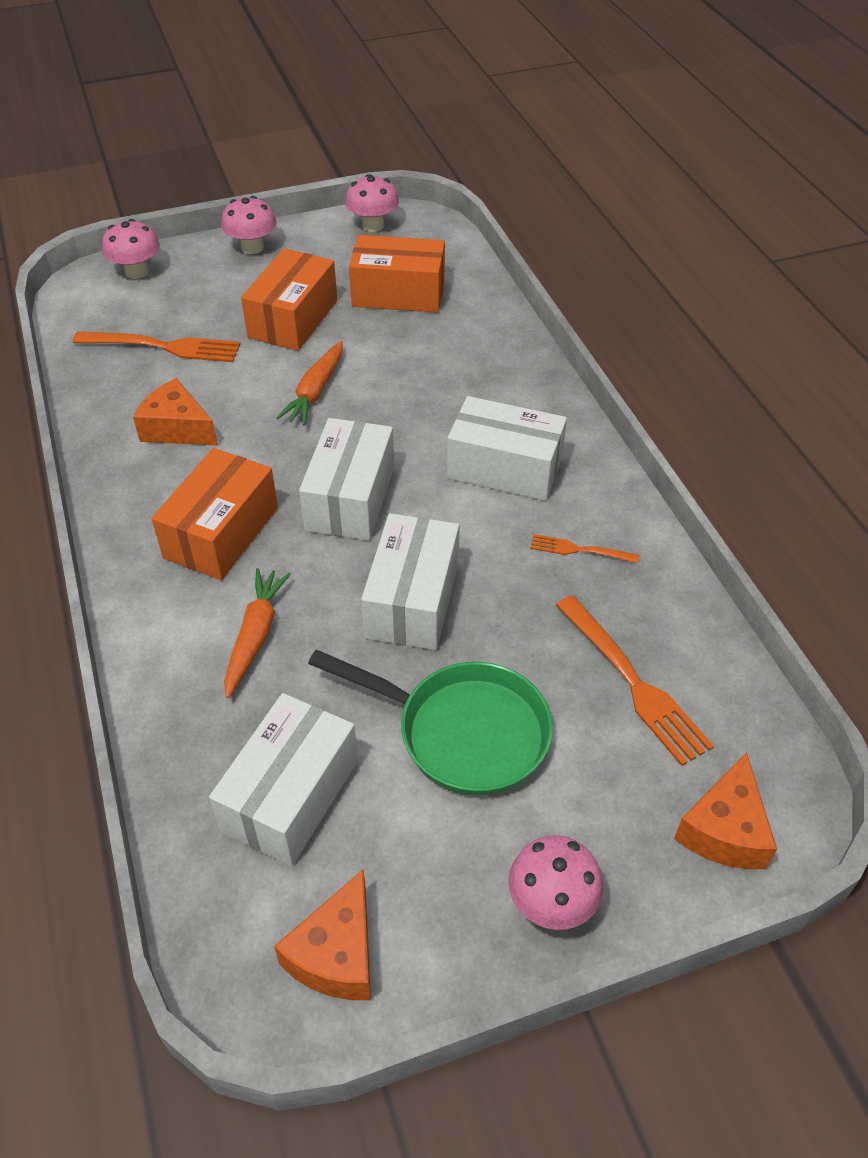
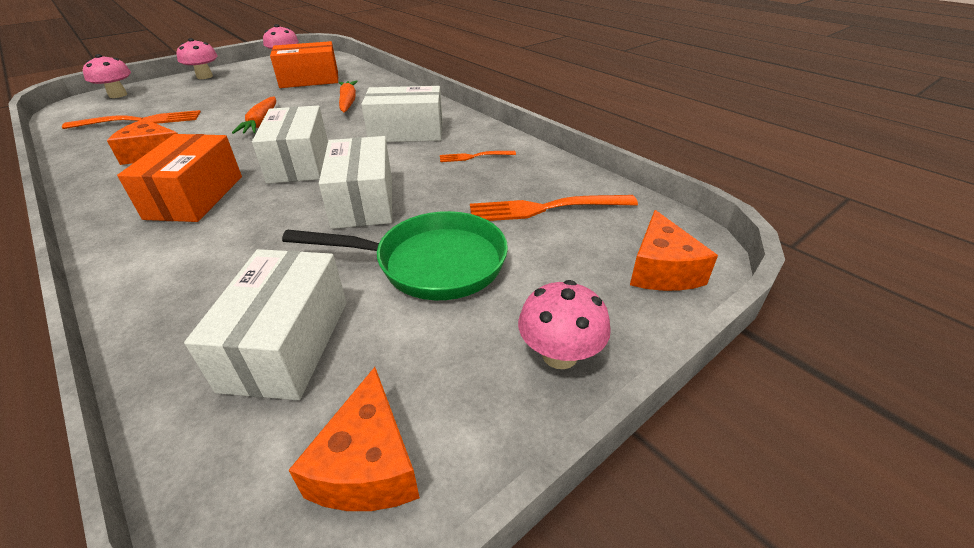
camera: 20 degrees left, 10 degrees down
(255, 636) = (233, 247): orange carrot -> orange carrot (348, 102)
(293, 319) = (238, 97): orange box -> none
(633, 682) = (546, 208): orange fork -> orange fork turned 135 degrees clockwise

